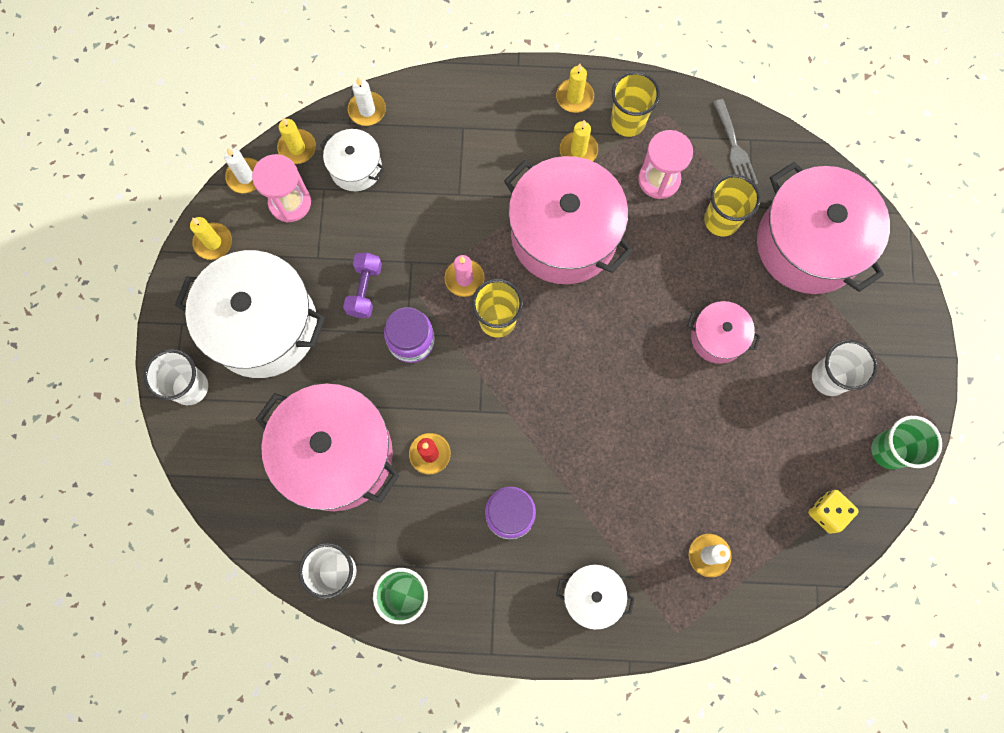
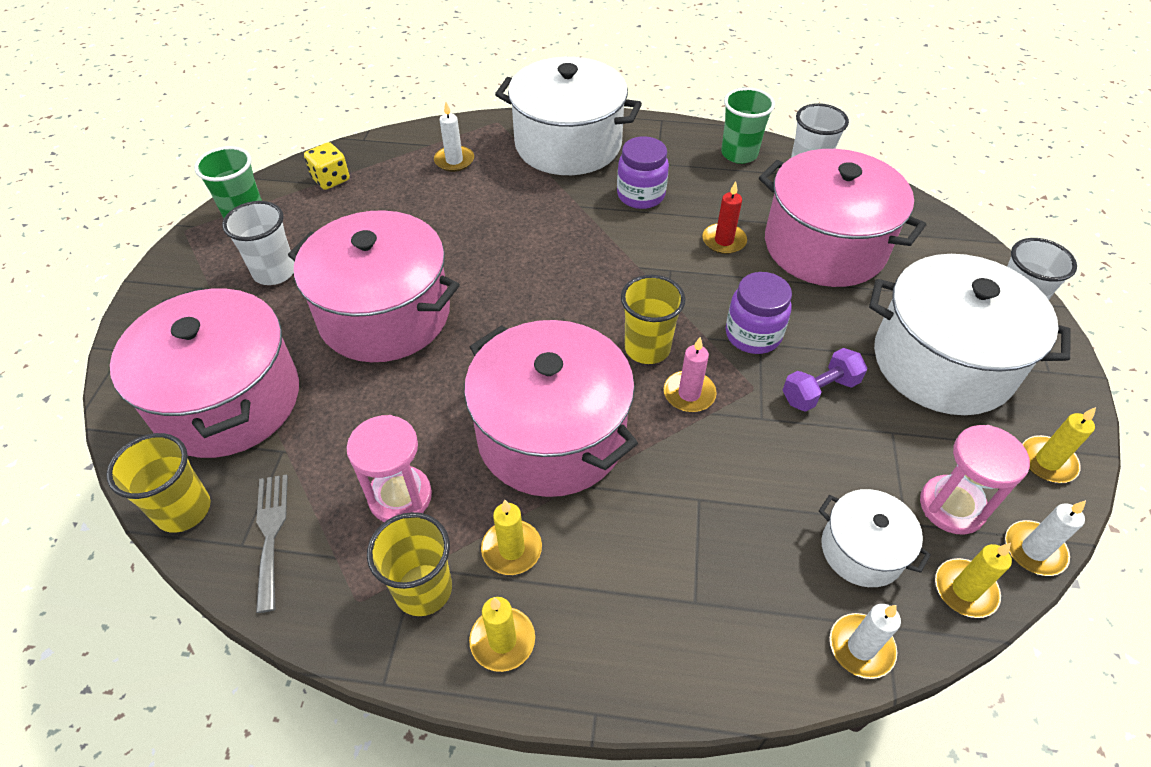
camera: 175 degrees left, 25 degrees down
(364, 290) = (820, 391): purple dumbbell -> purple dumbbell turned 45 degrees clockwise
(592, 596) = (568, 144): white pot -> white pot, size x2.01
(717, 337) = (385, 314): pink pot -> pink pot, size x2.01
(721, 220) = (330, 437): yellow cup -> yellow cup (183, 510)

